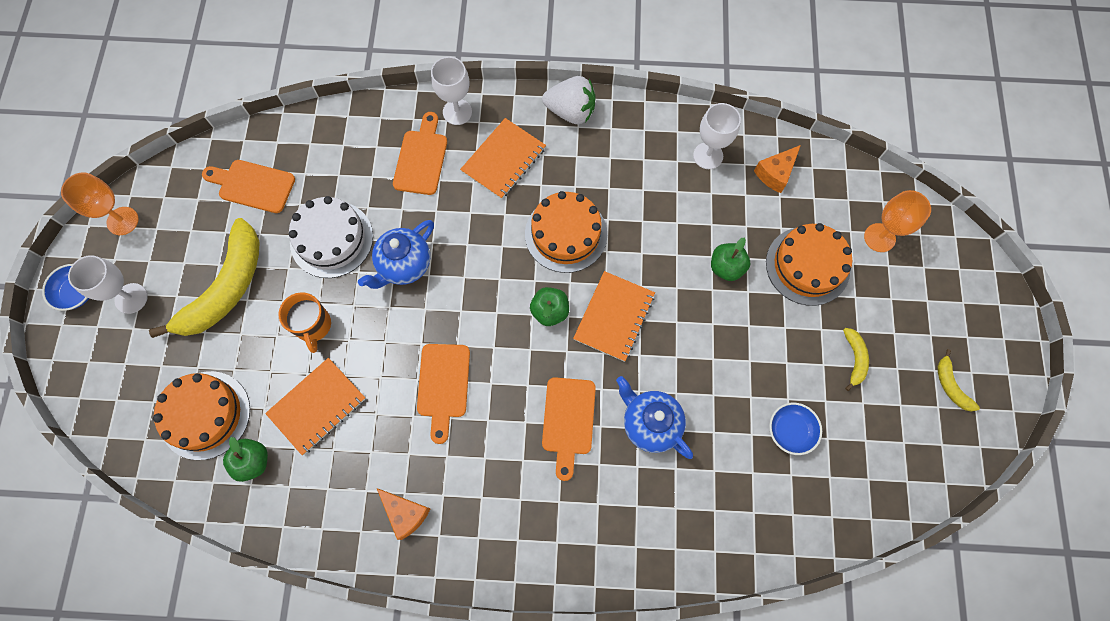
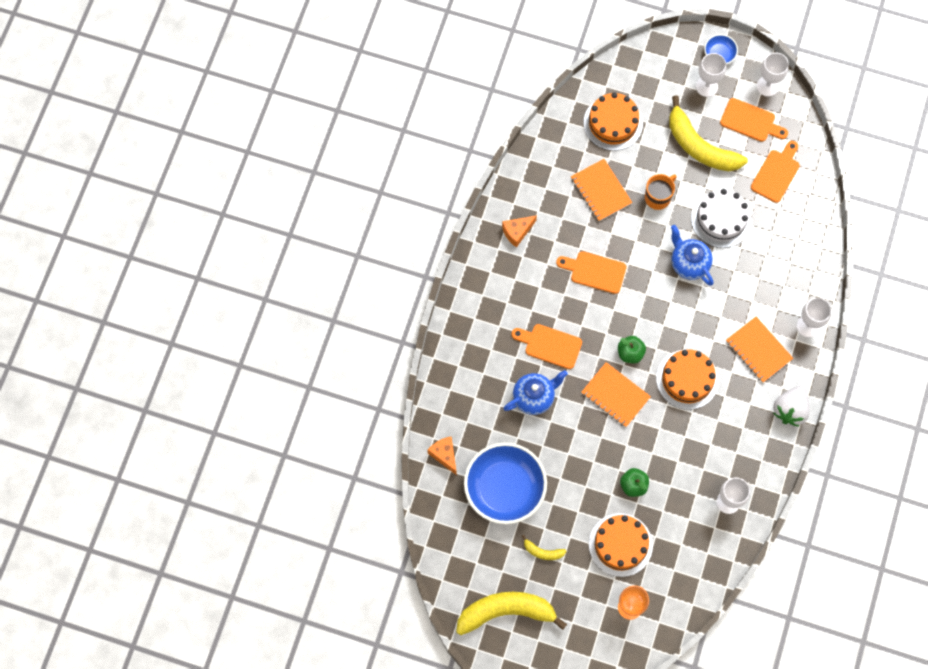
camera: 105 degrees right, 0 degrees up
(122, 221) = (767, 86): orange goblet -> white goblet
(253, 461) = (574, 147): green apple -> none
(313, 326) = (658, 197): orange mug -> orange mug turned 135 degrees clockwise
(421, 158) = (773, 292): orange cutting board -> orange cutting board (750, 121)
(775, 173) = (701, 548): orange cheese -> orange cheese (444, 455)
(790, 431) = (504, 489): blue bowl -> blue bowl, size x2.25
(950, 386) = (506, 612): yellow banana -> yellow banana, size x2.30

